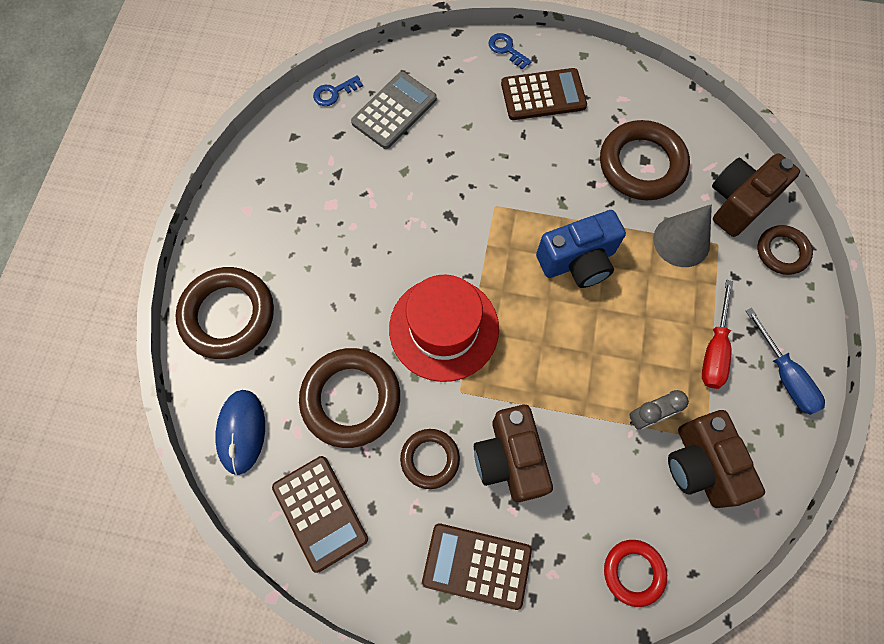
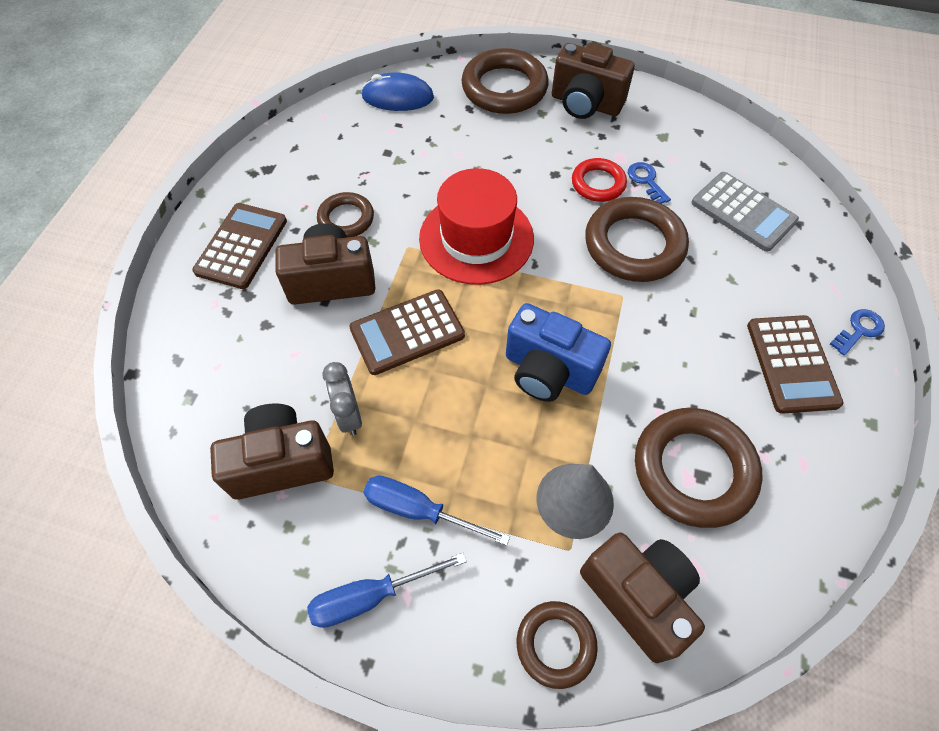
camera: 95 degrees right, 10 degrees down
(255, 234) = (585, 104): none -> brown camera
(320, 513) = (318, 143): brown calculator -> brown calculator (407, 332)
(334, 93) = (759, 163): blue key -> blue key (646, 181)
(351, 399) = (414, 166): brown ring -> brown ring (634, 245)
(577, 261) = (548, 371): blue camera -> blue camera turned 45 degrees counterclockwise
(633, 572) = (193, 374): red ring -> red ring (598, 183)
(714, 349) = (419, 510): red screwdriver -> blue screwdriver

